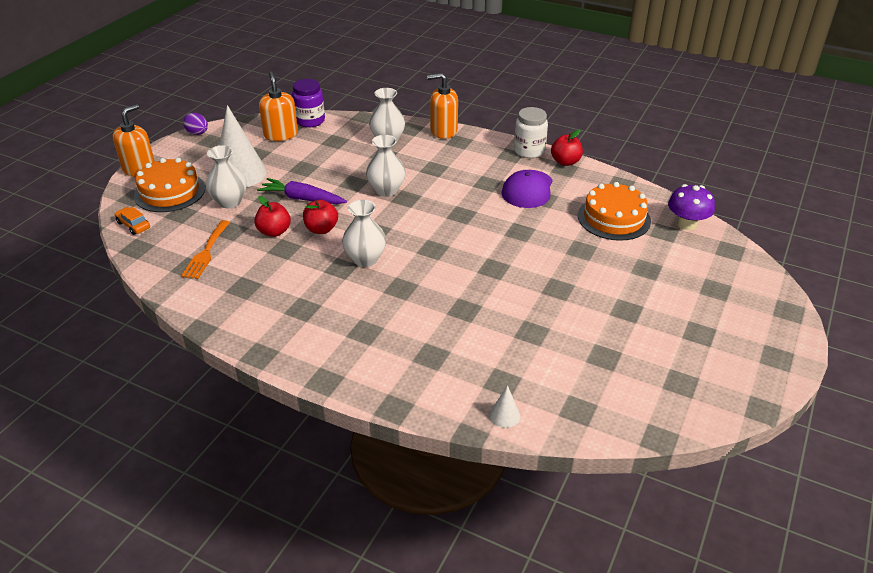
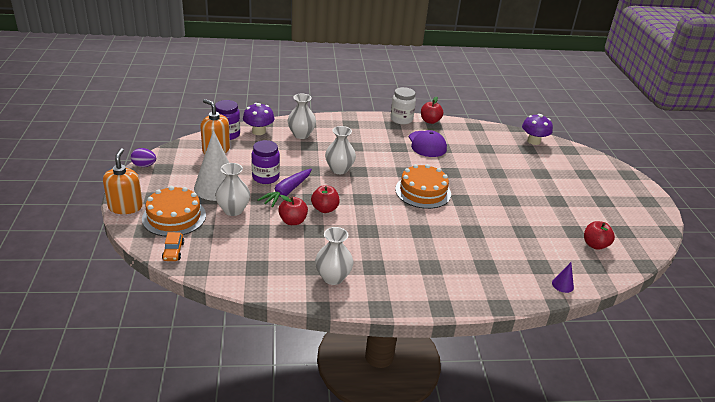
camera: 35 degrees left, 5 degrees down
(133, 225) = (173, 251): orange car -> orange car turned 105 degrees counterclockwise
(206, 252) = (258, 252): orange fork -> none
(298, 177) = (265, 177): none -> purple jar
(302, 199) = (287, 192): purple carrot -> purple carrot turned 45 degrees counterclockwise
(345, 125) = (258, 131): none -> purple mushroom
(365, 259) = (377, 220): white vase -> white vase (333, 277)
(443, 131) = (332, 119): orange soap dispenser -> none
(504, 415) = (562, 285): white cone -> purple cone
(613, 384) = (595, 245): none -> red apple
(614, 218) = (493, 148): orange cake -> orange cake (423, 191)

